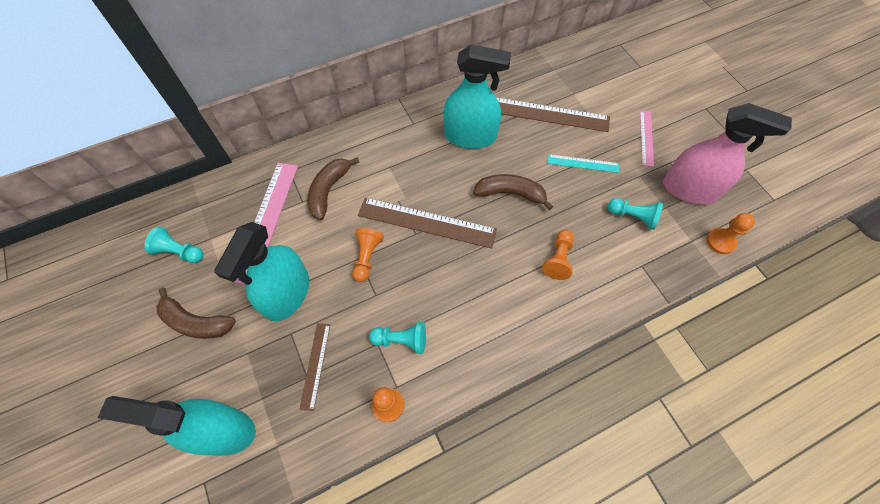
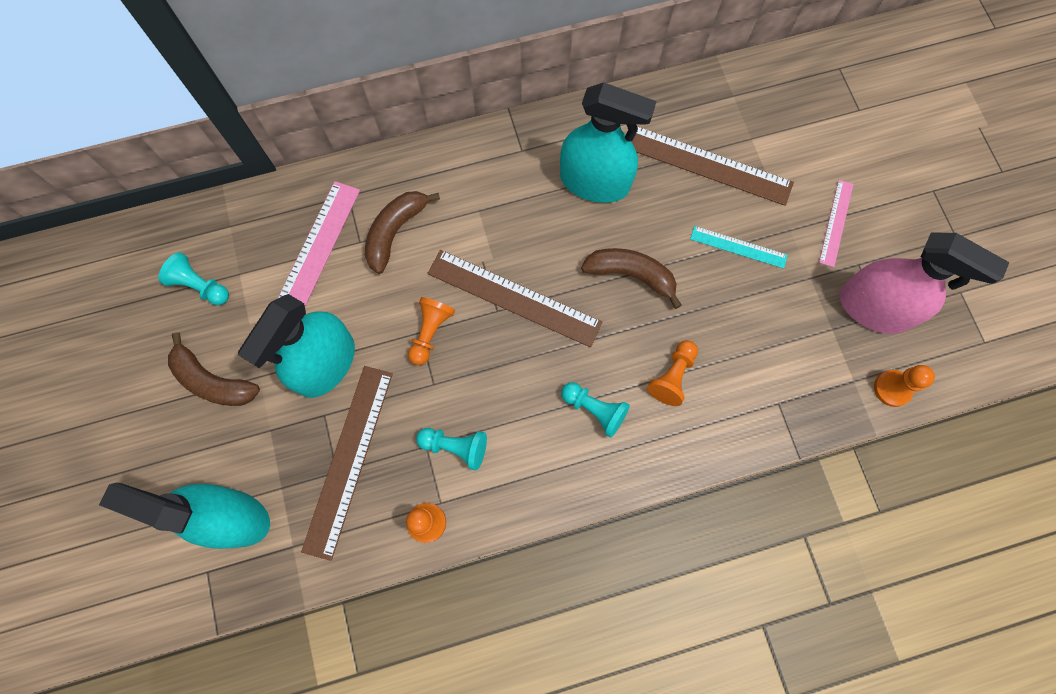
camera: 10 degrees right, 10 degrees up
(315, 365) = (348, 459): brown ruler -> brown ruler, size x1.84
(633, 216) = (786, 334): turquoise pawn -> turquoise pawn (595, 410)

